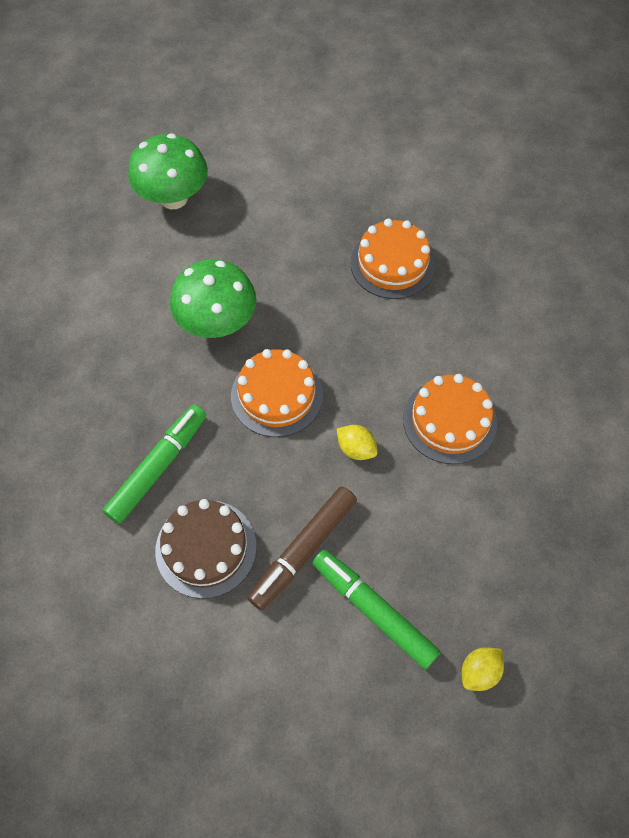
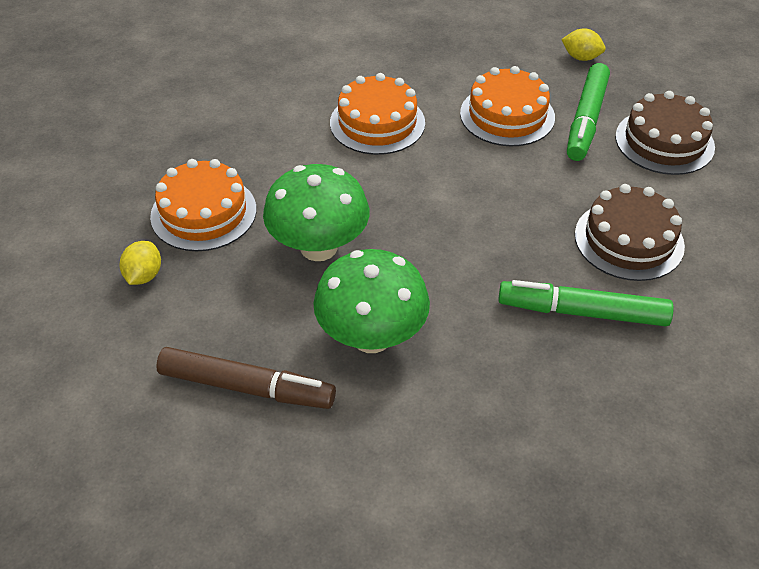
camera: 115 degrees left, 15 degrees down
(174, 198) = (185, 479): green mushroom -> green mushroom (318, 247)
(277, 395) = (431, 249): orange cake -> orange cake (507, 115)
(303, 550) = (573, 175): brown marker -> brown marker (246, 387)
(307, 668) = (664, 141): none -> brown cake
(356, 449) = (449, 173): yellow lemon -> yellow lemon (144, 275)

